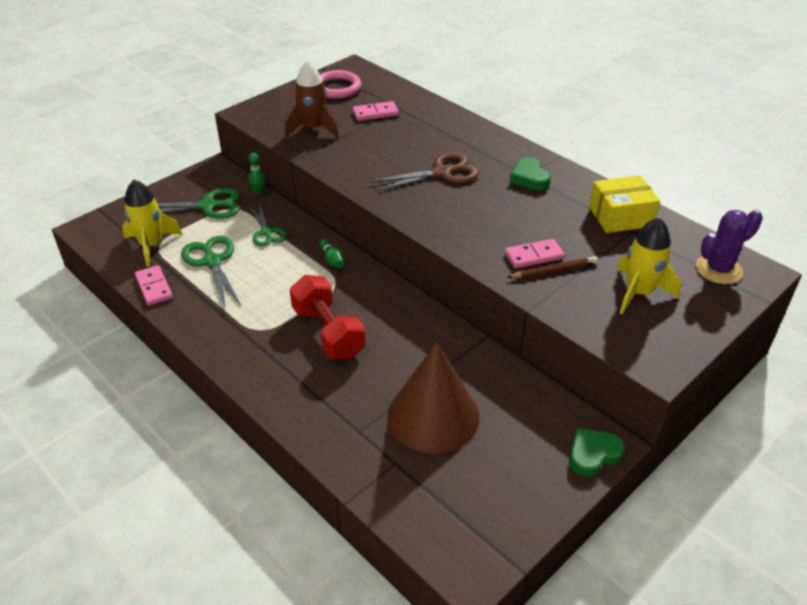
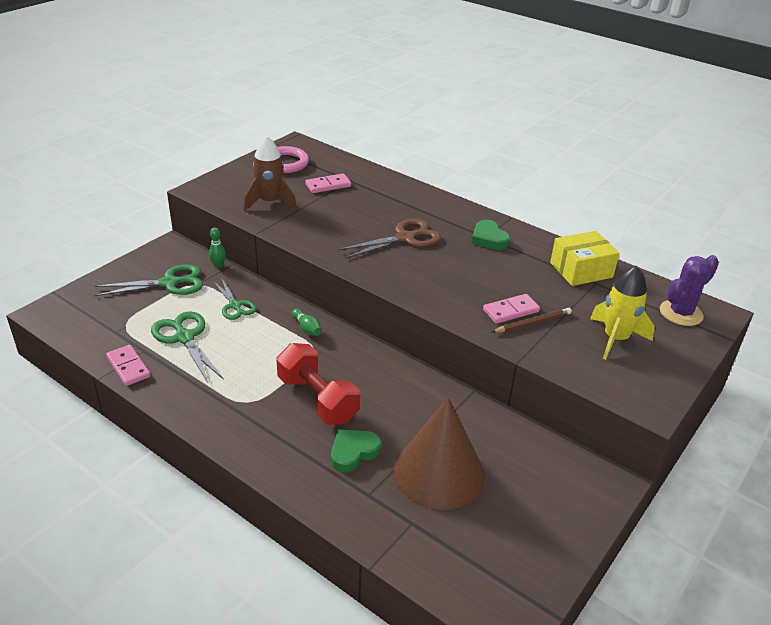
camera: 10 degrees left, 5 degrees down
(151, 245) = (117, 325): yellow rocket -> none
(593, 455) = (599, 496): green heart -> green heart (353, 452)

